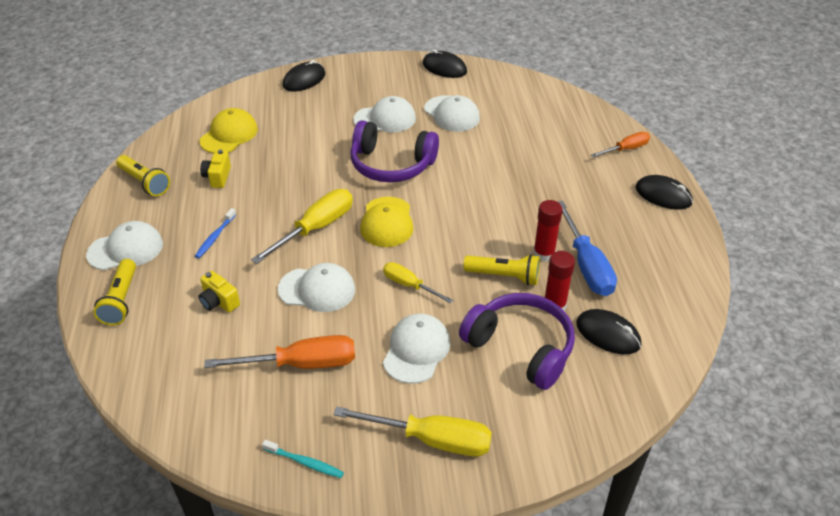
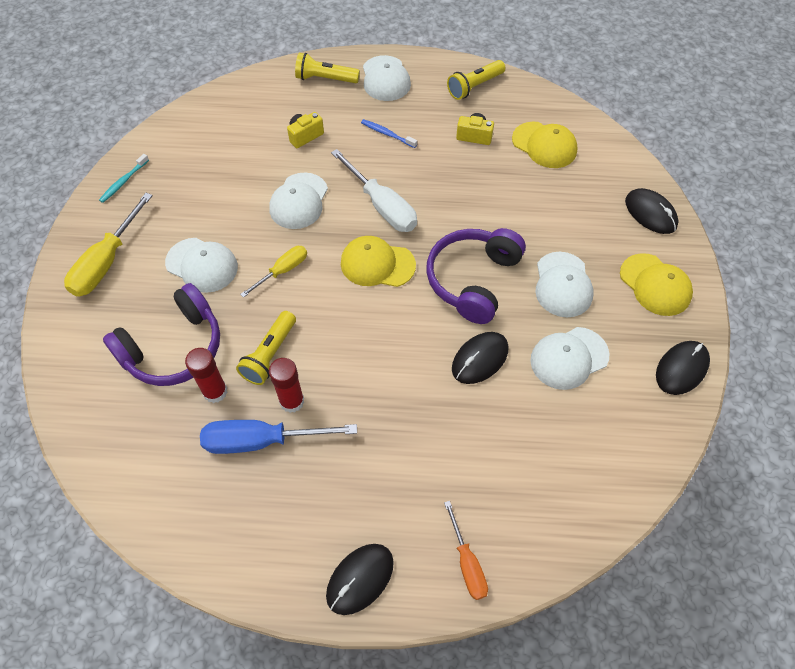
camera: 100 degrees right, 15 degrees up
(301, 364) = (217, 185): orange screwdriver -> none
(315, 228) = (382, 206): yellow screwdriver -> white screwdriver
(375, 78) = (655, 285): none -> yellow cap
(608, 334) = (160, 432): black mouse -> black mouse (480, 359)

